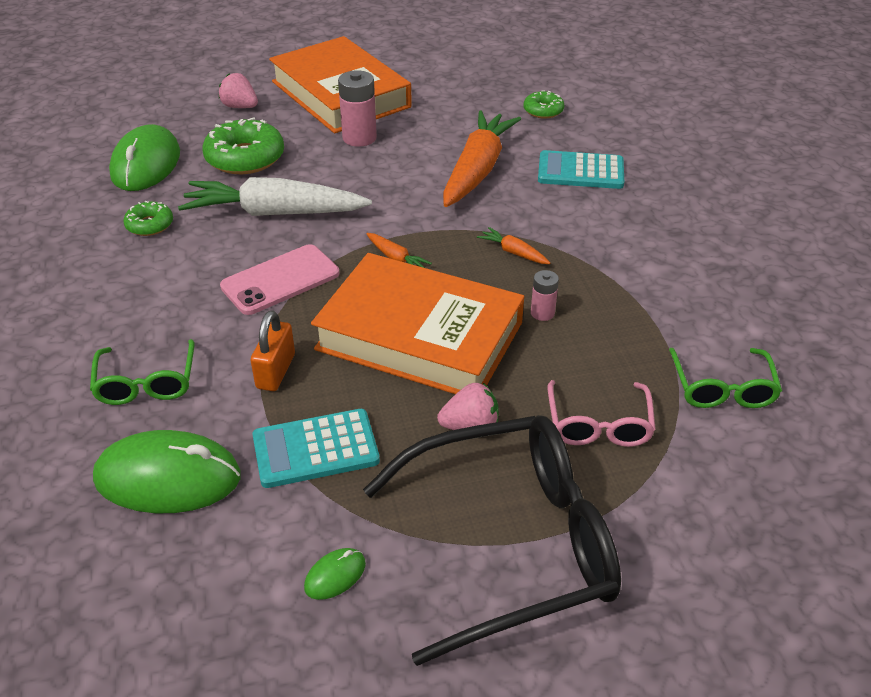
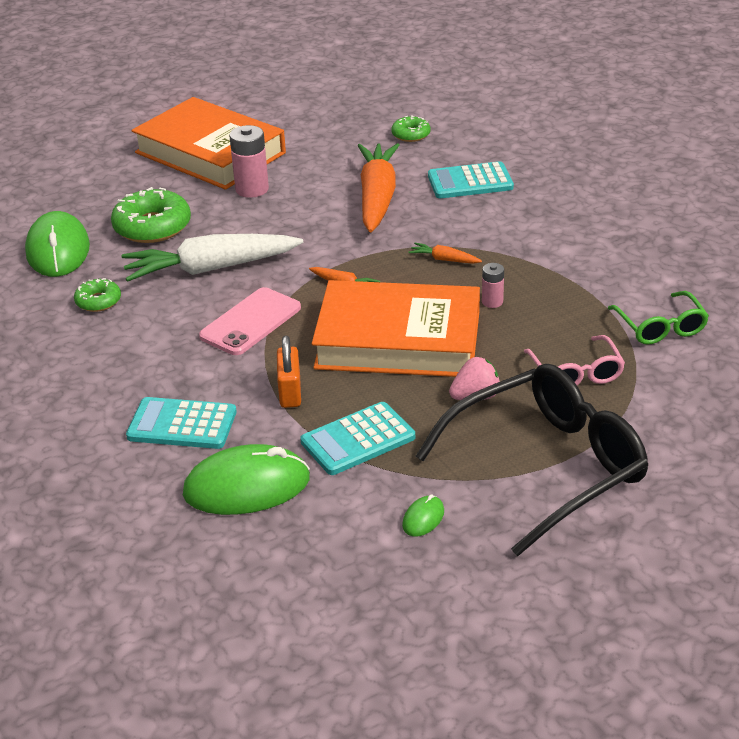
camera: 15 degrees left, 5 degrees down
(146, 383) = (182, 425): green glasses -> turquoise calculator
(240, 107) = (117, 182): pink strawberry -> none

